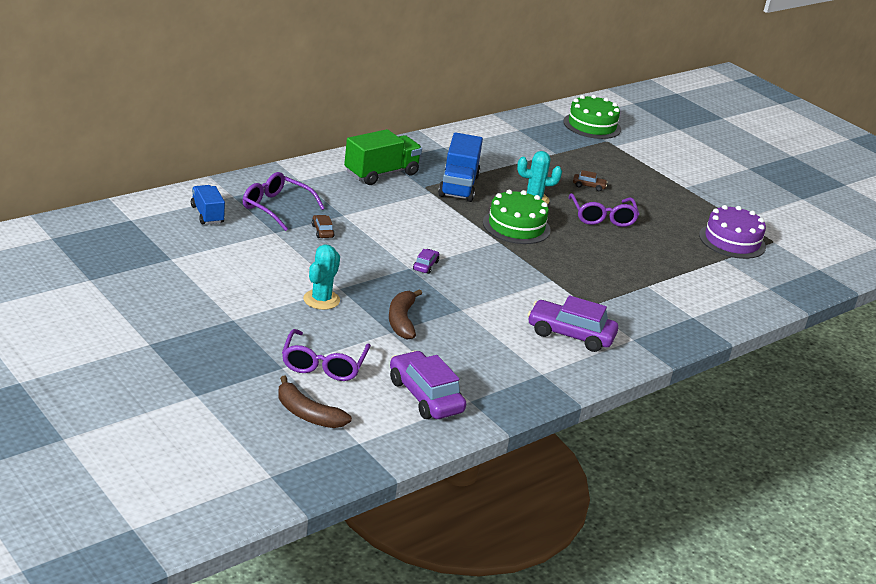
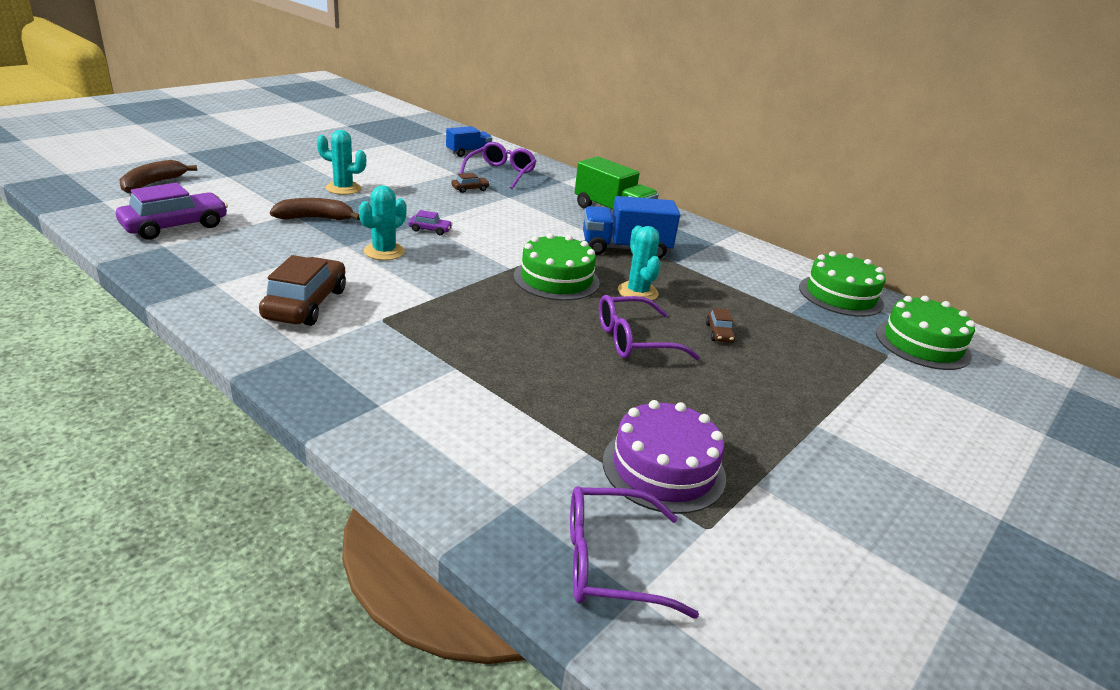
camera: 80 degrees right, 0 degrees up
(323, 365) = (232, 189): purple glasses -> purple glasses (610, 562)
(473, 292) = (384, 252): none -> turquoise cactus
(529, 128) = (840, 295): none -> green cake
(570, 335) = (306, 304): purple car -> brown car

